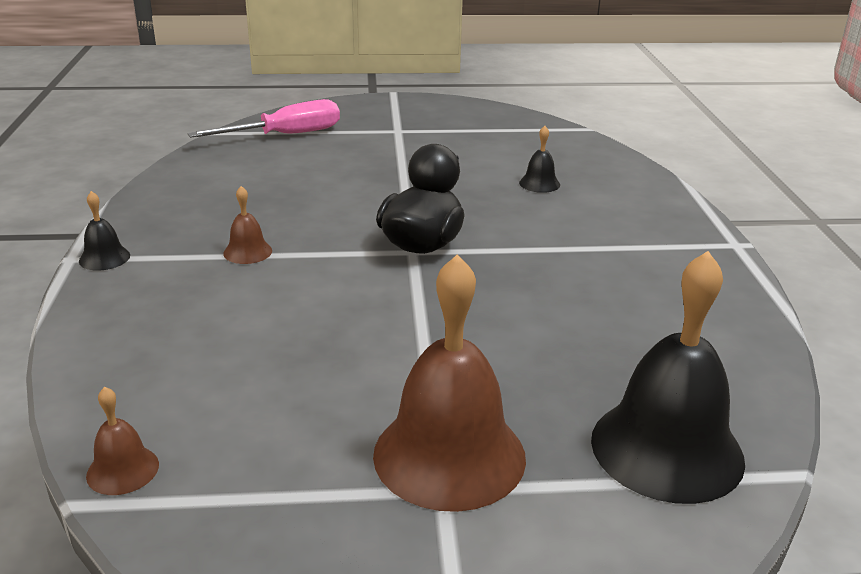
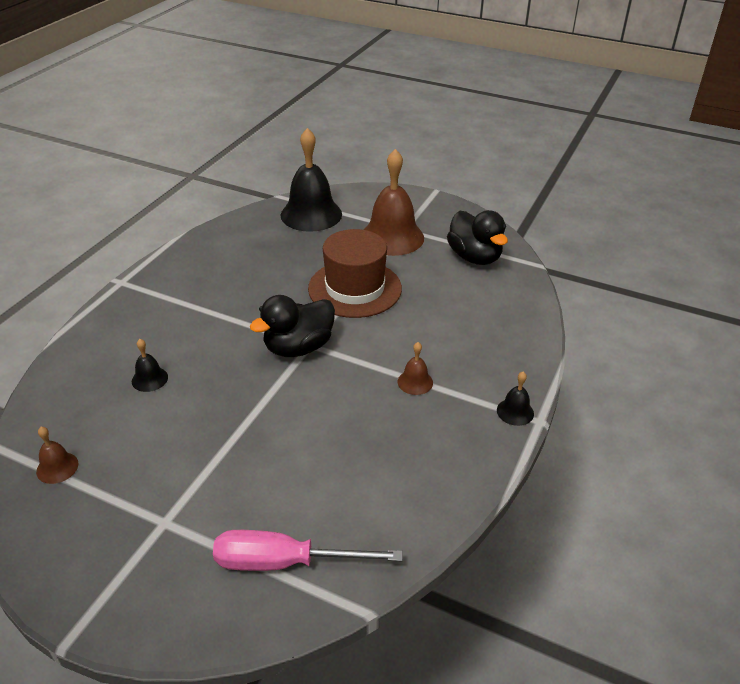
camera: 150 degrees left, 10 degrees up
(122, 470) = (521, 271): brown bell -> brown bell (57, 467)
(240, 469) = (474, 257): none -> black duck
(423, 332) = (355, 288): none -> brown hat

